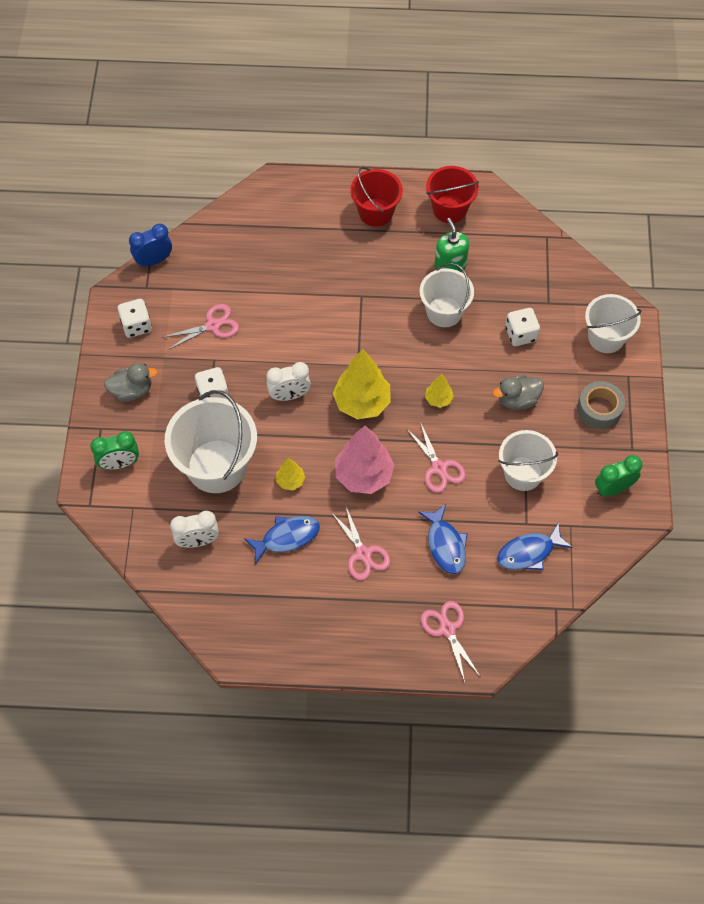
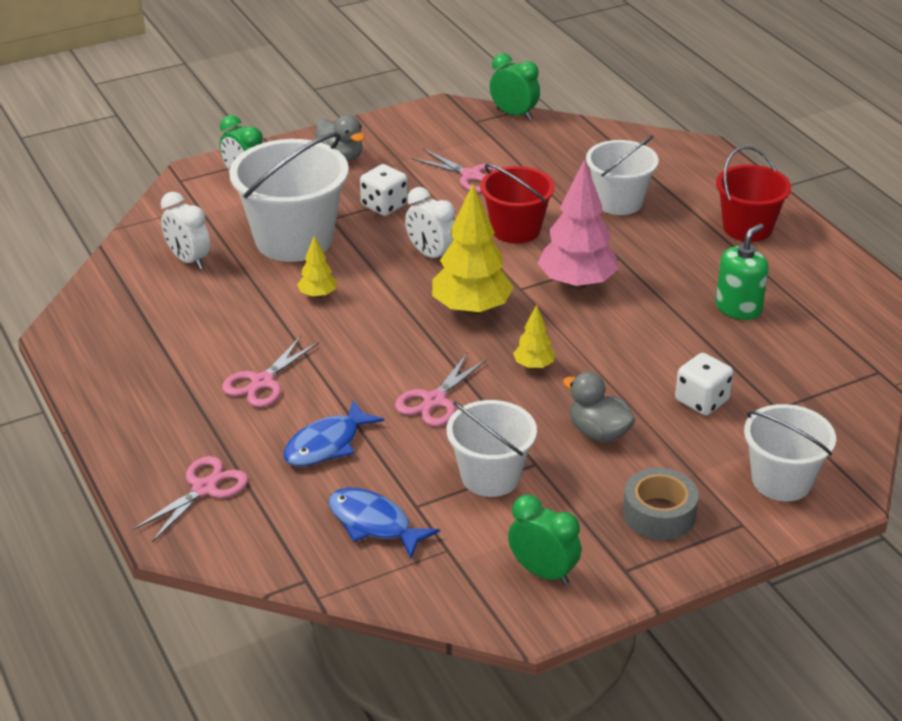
camera: 60 degrees right, 25 degrees down
(136, 325) = (423, 132): white dice -> none
(154, 260) = (514, 114): blue clock -> green clock
(287, 537) = (240, 318): blue fish -> none
(364, 475) = (371, 345): pink tree -> pink tree (576, 283)
(444, 312) = (665, 327): white bucket -> white bucket (618, 202)
(449, 209) = (821, 279): red bucket -> red bucket (516, 229)

